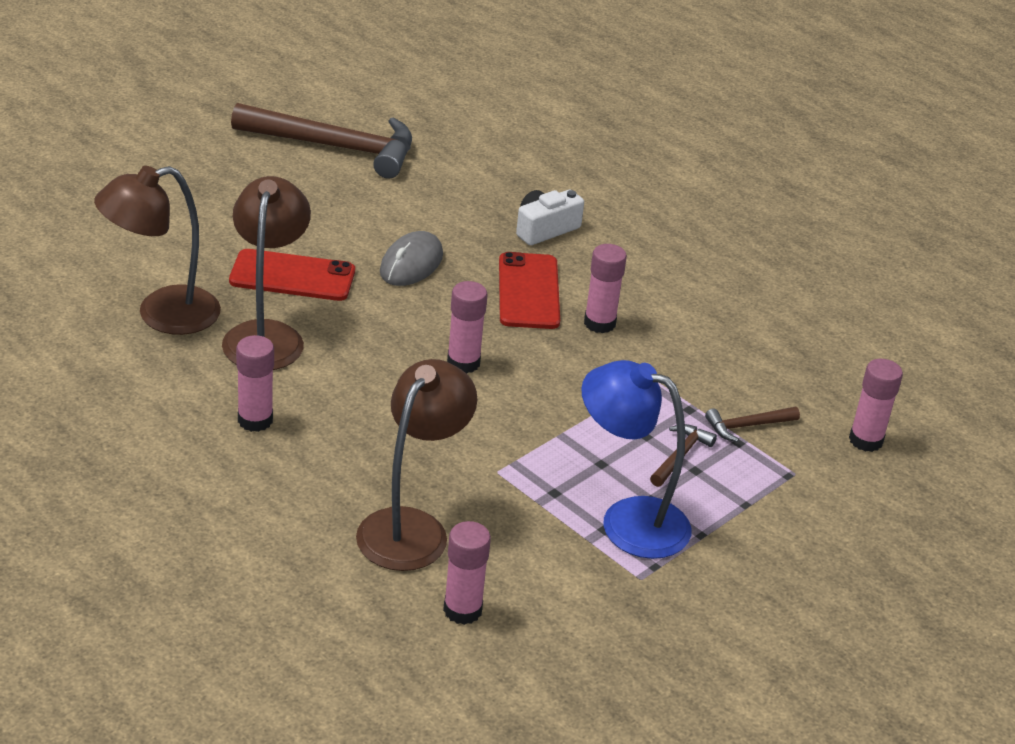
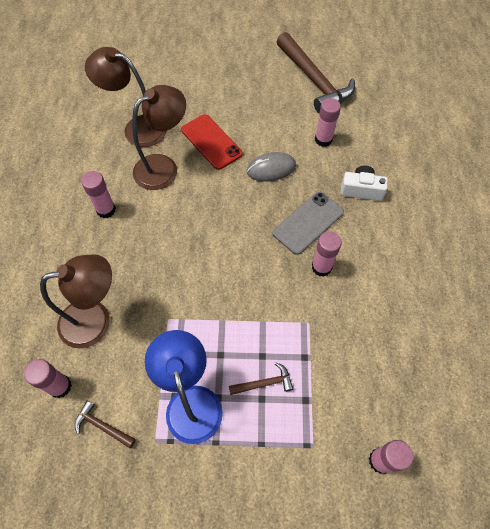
camera: 50 degrees right, 25 degrees up
(463, 363) = (227, 243): pink glue stick -> pink glue stick (323, 140)
(528, 291) = (308, 222): red phone -> grey phone
(747, 426) = (323, 394): brown hammer -> brown hammer (103, 426)

